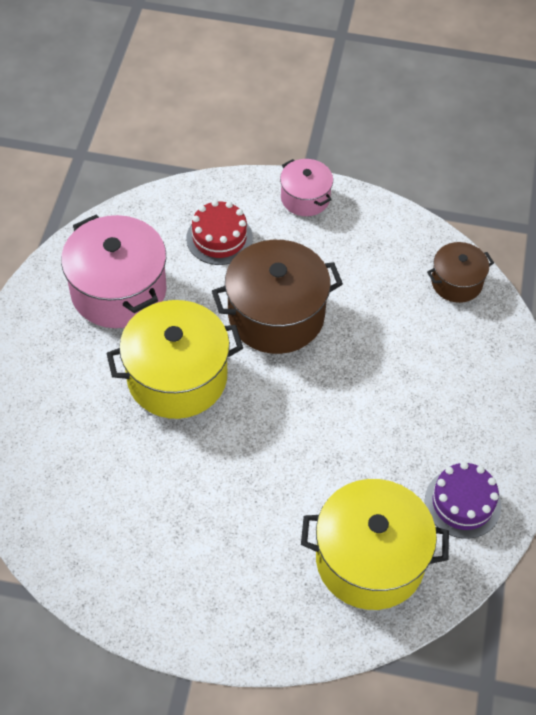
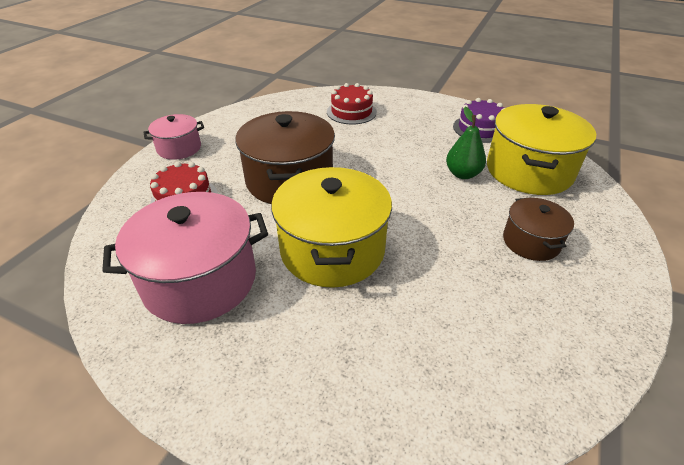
camera: 75 degrees left, 15 degrees down
(339, 484) = (462, 174): none -> green pear
(453, 343) = (351, 112): none -> red cake
(456, 282) = (302, 103): brown pot -> brown pot (531, 242)

